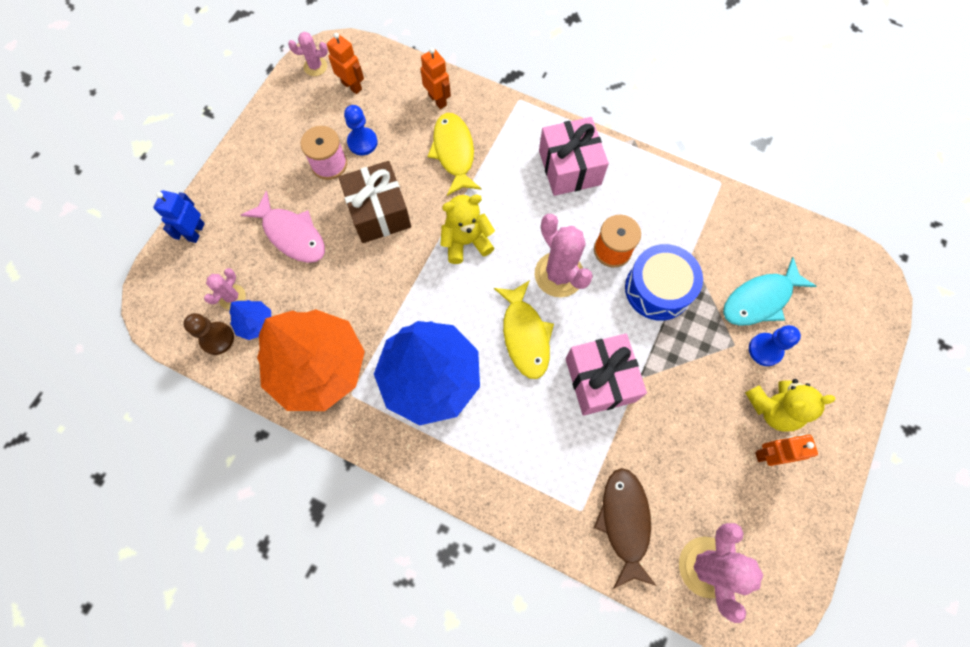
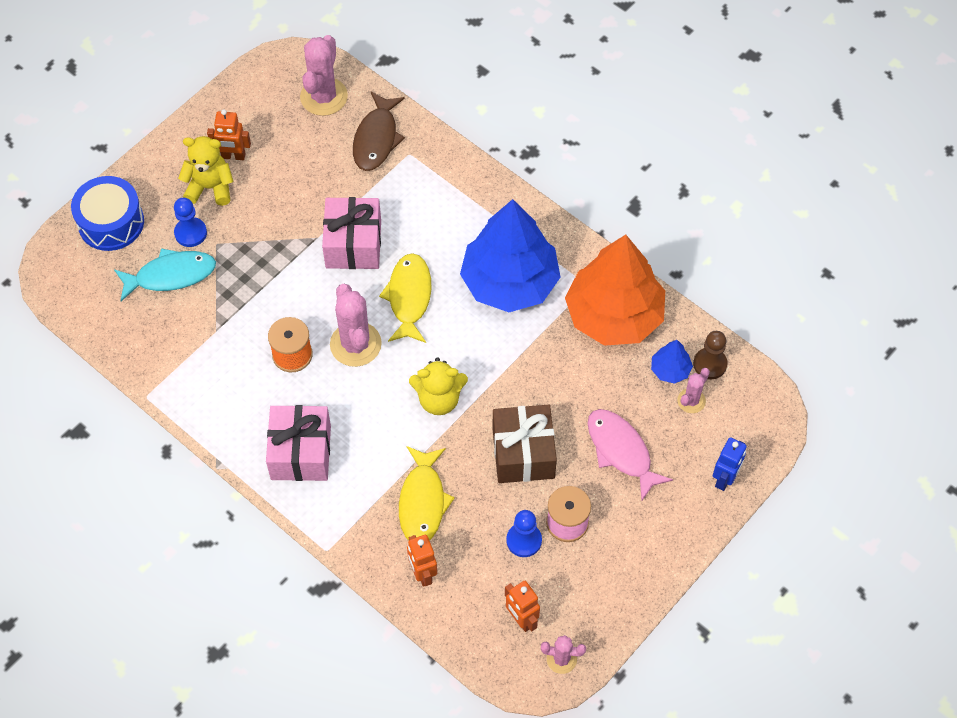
camera: 165 degrees left, 10 degrees down
(658, 289) = (264, 308): blue drum -> blue drum (111, 222)

